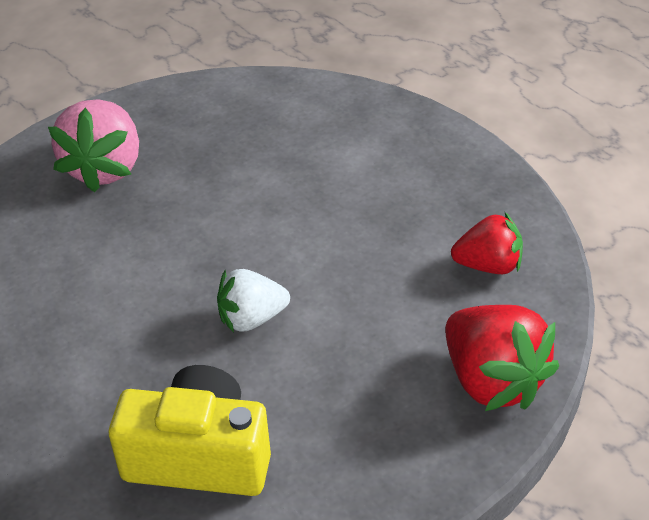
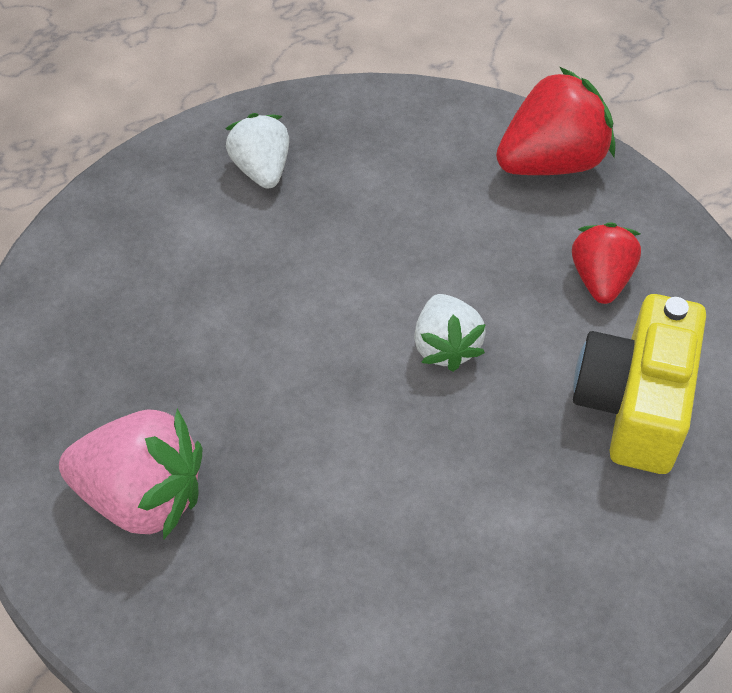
camera: 85 degrees left, 10 degrees up
(428, 182) = (261, 169): none -> white strawberry
(489, 265) = (400, 140): red strawberry -> red strawberry (601, 279)

